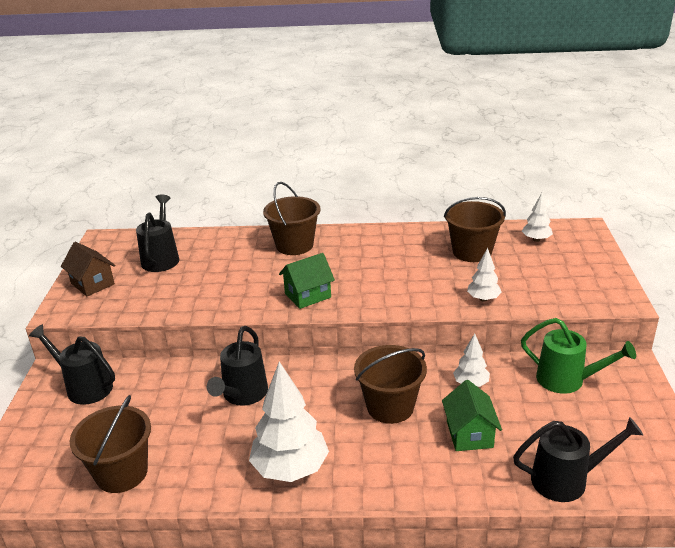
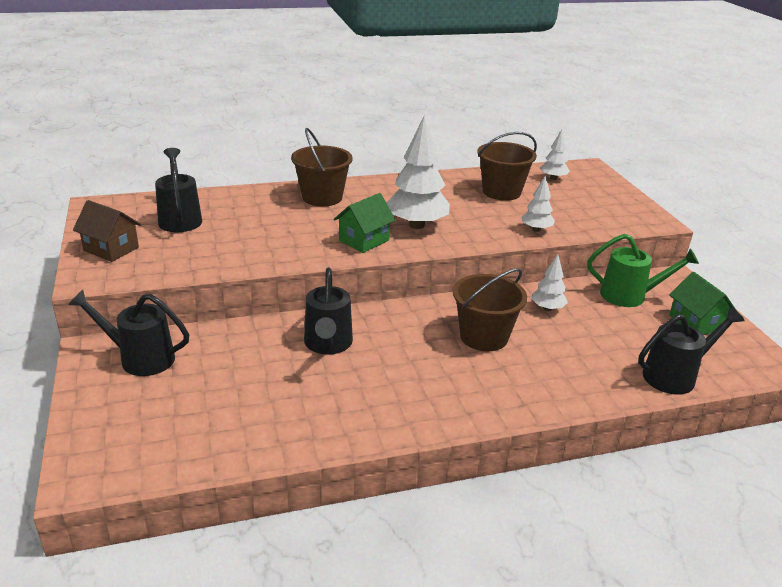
camera: 20 degrees left, 0 degrees up
(121, 473) = (234, 435): brown bucket -> none
(290, 469) = (416, 404): white tree -> white tree (416, 225)
(469, 434) = (570, 350): green house -> green house (695, 323)

